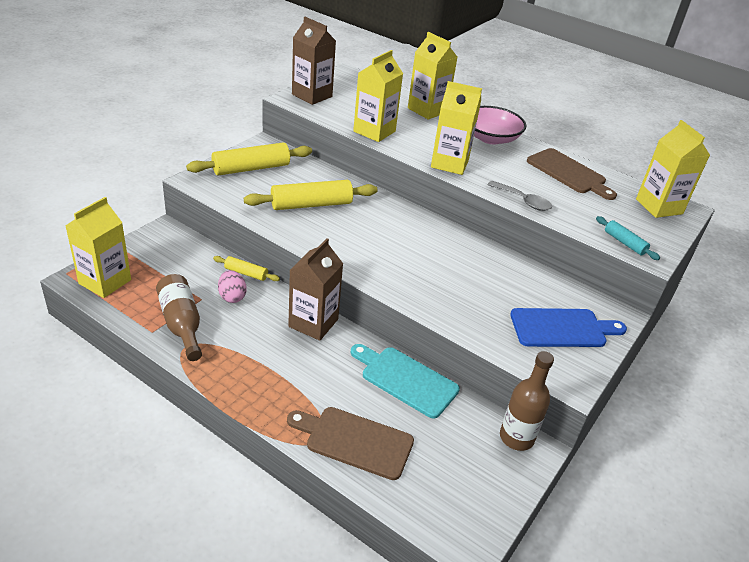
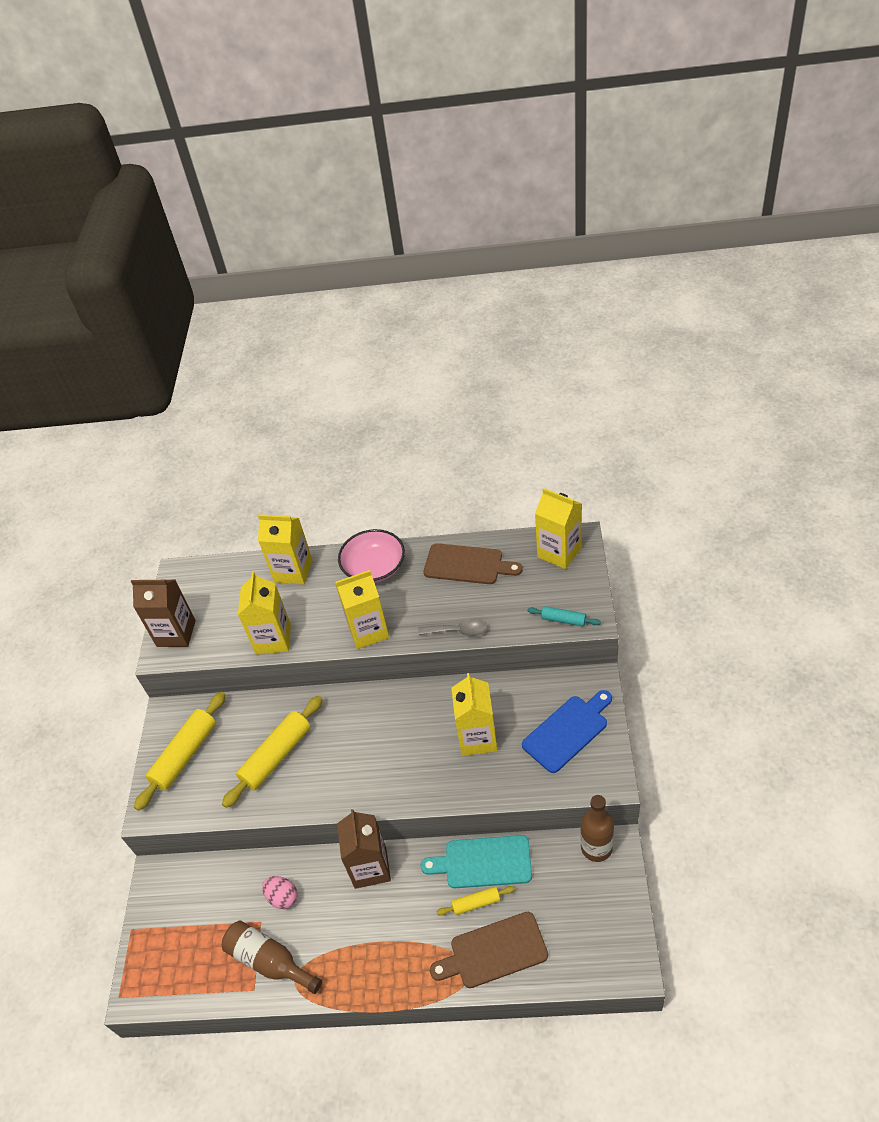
camera: 25 degrees left, 10 degrees up
(105, 282) = (162, 976): yellow carton -> yellow carton (477, 738)
(246, 273) = (271, 862): yellow rolling pin -> yellow rolling pin (476, 903)

